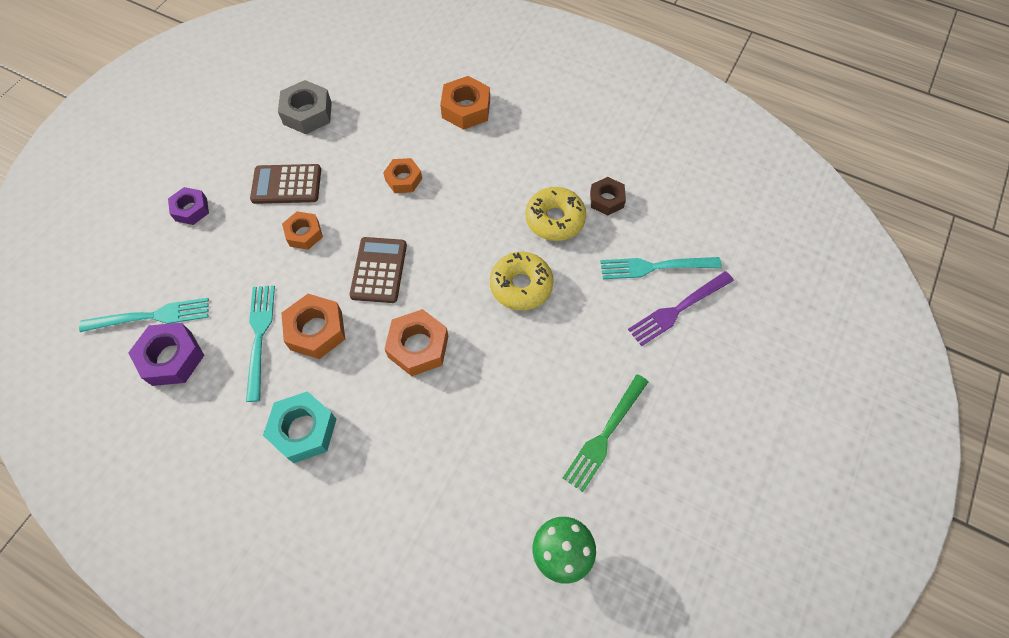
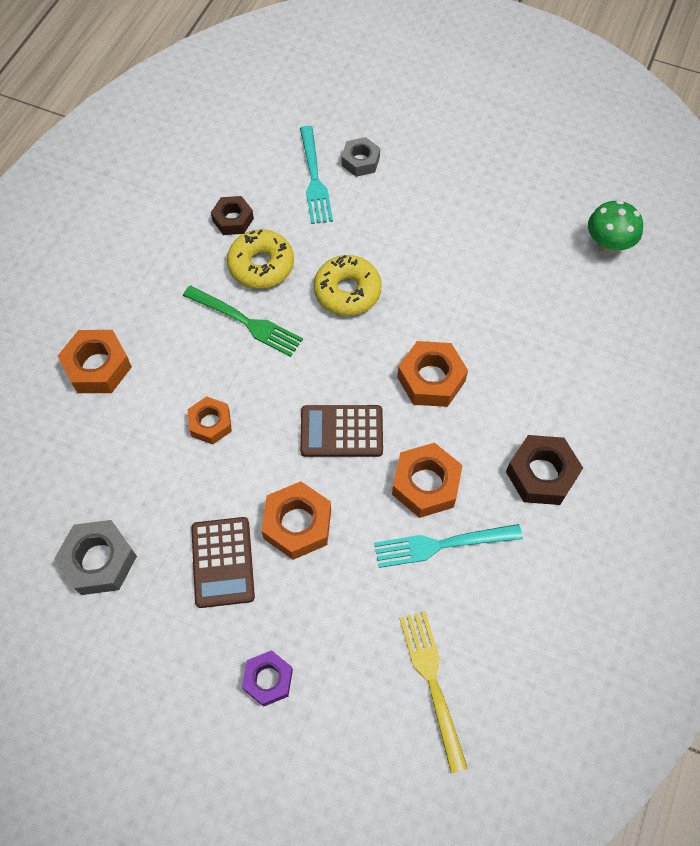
camera: 95 degrees left, 0 degrees up
(151, 316) = (432, 683): turquoise fork -> yellow fork
(171, 358) = (483, 640): purple nut -> none
(303, 430) = (541, 474): turquoise nut -> brown nut
(304, 234) = (297, 524): orange nut -> orange nut, size x1.52
(605, 435) = (496, 216): green fork -> green fork (246, 322)
(678, 309) = (360, 161): purple fork -> grey nut

